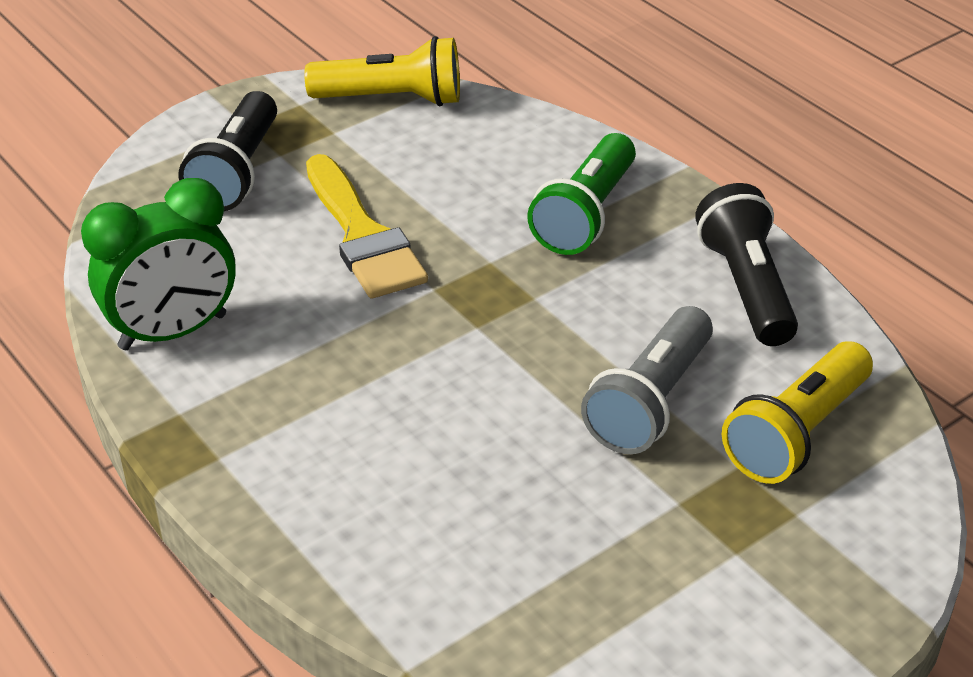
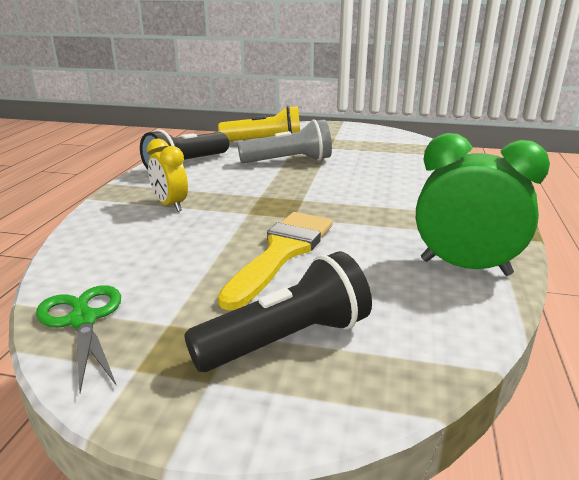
camera: 130 degrees left, 15 degrees down
(392, 99) = (83, 320): yellow flashlight -> green scissors
(586, 215) = (170, 205): green flashlight -> yellow clock

